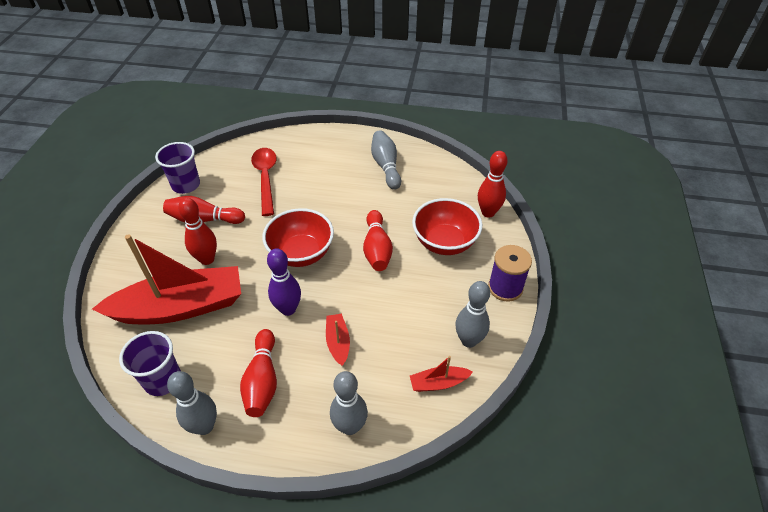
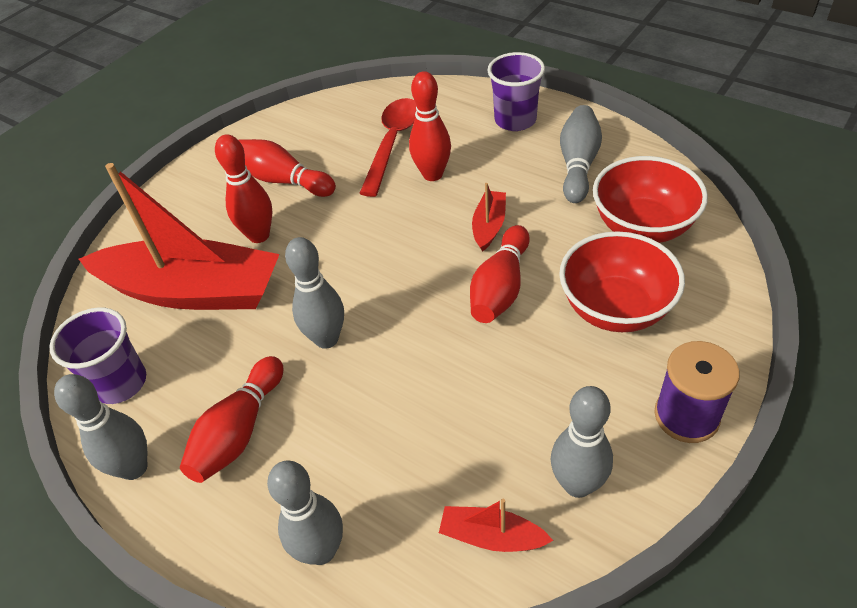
camera: 30 degrees right, 0 degrees up
(186, 185) = (286, 128): purple cup -> purple cup (515, 120)
(288, 309) = (326, 339): purple bowling pin -> grey bowling pin
(301, 253) = (386, 263): red bowl -> red bowl (642, 226)
(338, 342) = (370, 413): red boat -> red boat (489, 226)
(488, 212) = (716, 279): red bowling pin -> red bowling pin (432, 174)

